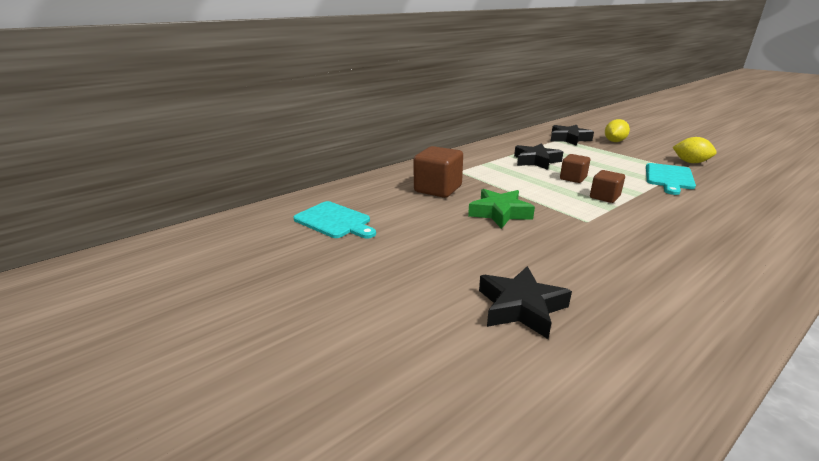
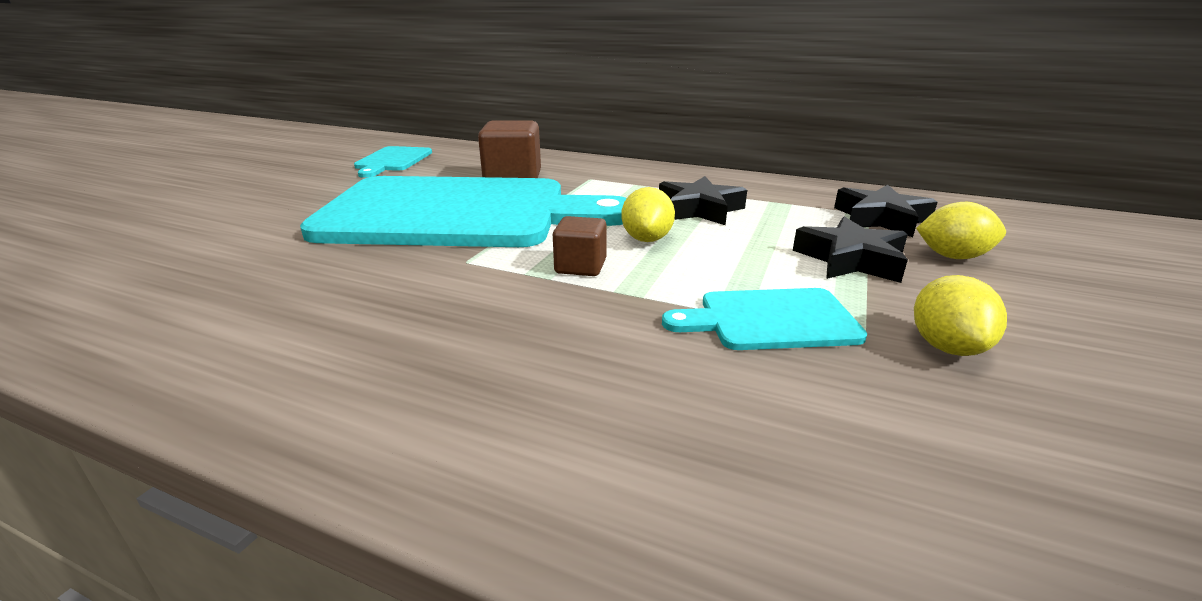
camera: 60 degrees right, 0 degrees up
(500, 213) = (458, 213): green star -> turquoise cutting board
(520, 307) = (216, 248): black star -> black star (850, 260)
(573, 178) = (647, 239): brown cube -> yellow lemon

